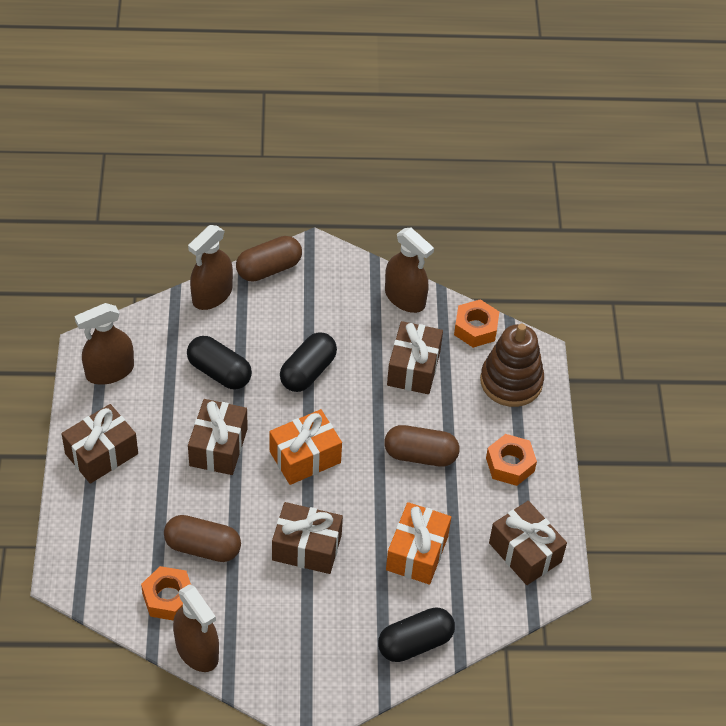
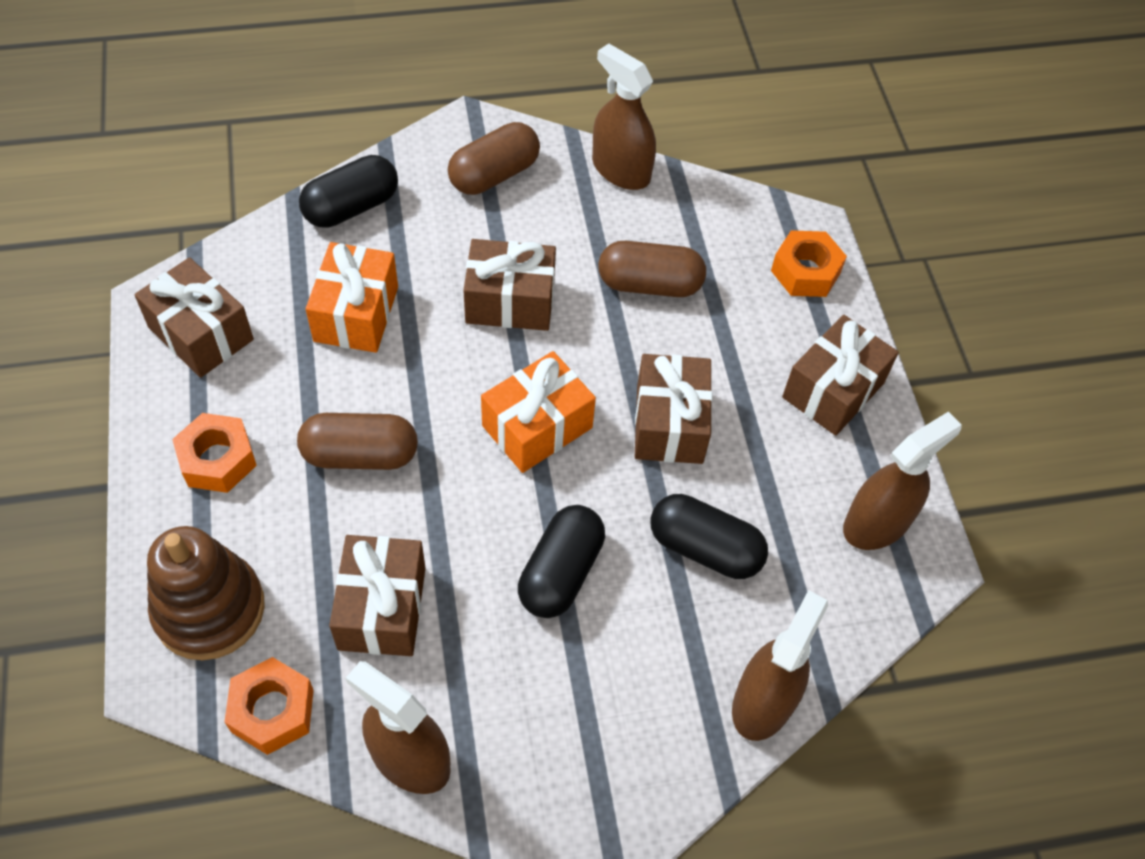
camera: 170 degrees right, 5 degrees up
(168, 598) = (674, 220): orange nut -> orange nut (805, 271)
(269, 269) = (677, 781): brown capsule -> brown capsule (494, 174)

